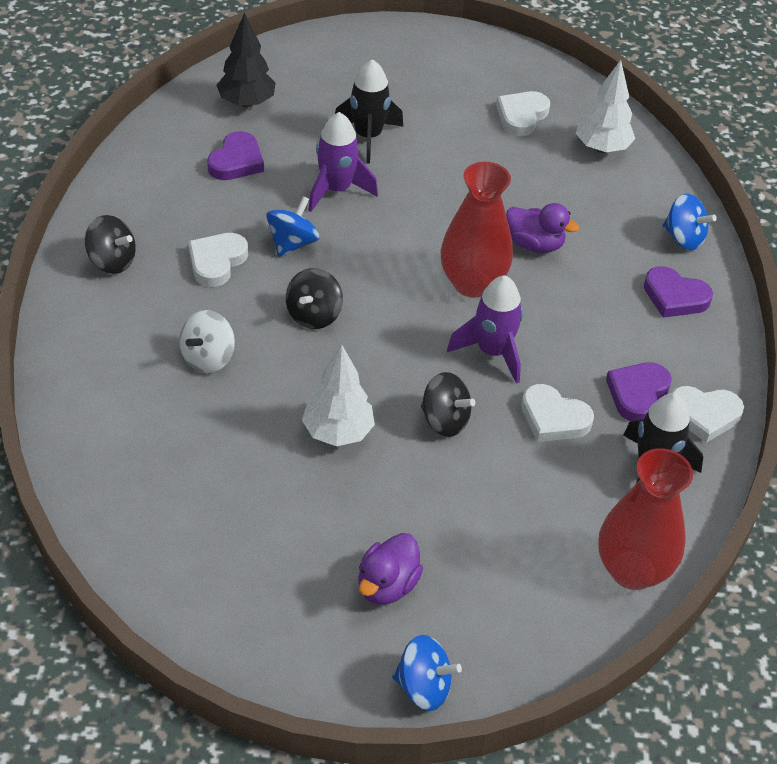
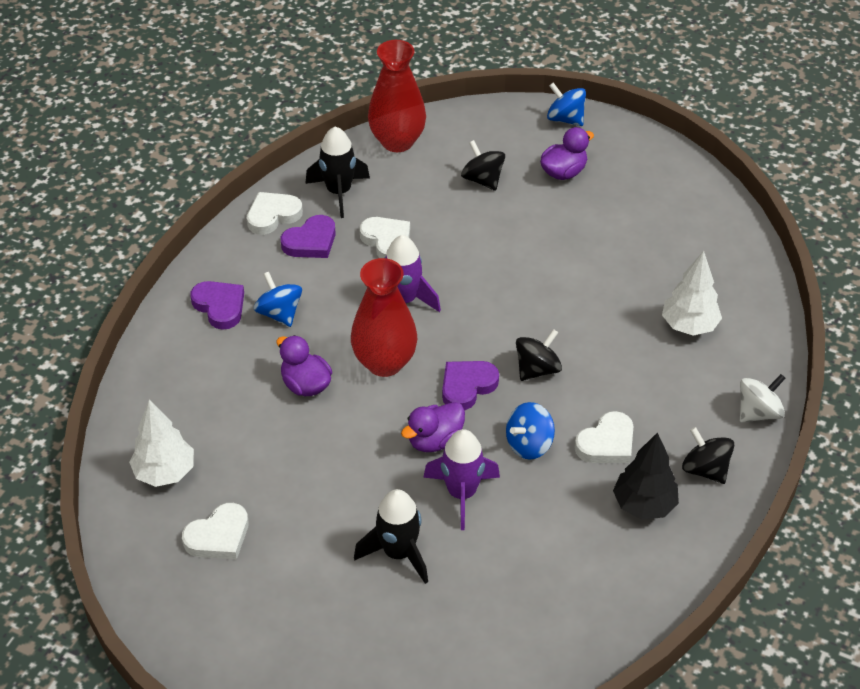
camera: 155 degrees left, 0 degrees up
(208, 358) = (640, 354): white spinning top -> white spinning top (758, 412)
(236, 161) = (551, 557): purple heart -> purple heart (467, 386)
(246, 102) = (512, 640): black tree -> black tree (644, 505)
(338, 432) = (556, 272): white tree -> white tree (689, 326)
(383, 226) = (435, 440): none -> purple duck
(444, 420) = (470, 260): black spinning top -> black spinning top (482, 179)
(684, 238) = (167, 355): blue spinning top -> blue spinning top (279, 313)
(704, 415) = (273, 215): white heart -> white heart turned 60 degrees counterclockwise

